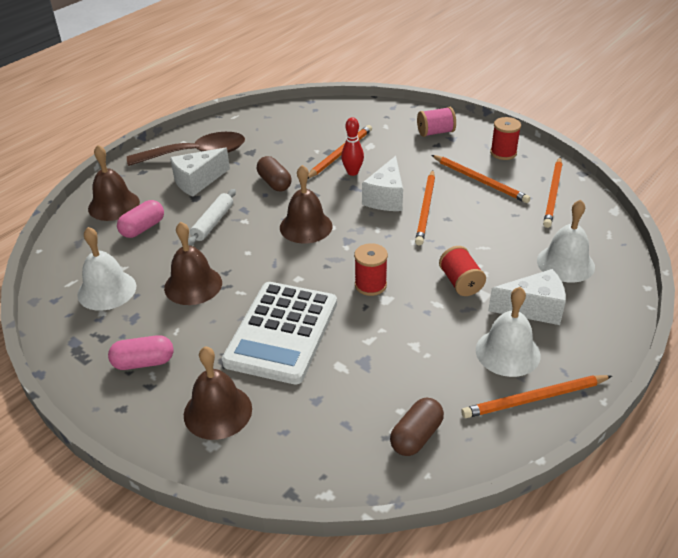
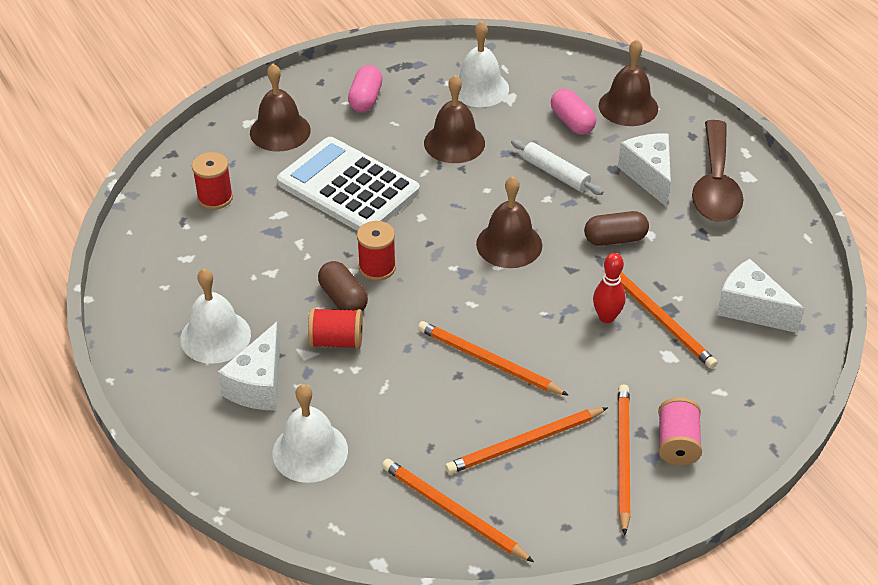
camera: 110 degrees right, 5 degrees up
(386, 198) = (532, 331): white cheese -> white cheese (750, 309)
(416, 436) = (169, 237): brown capsule -> brown capsule (343, 298)
(503, 153) = (584, 503): red spool -> red spool (215, 197)
(534, 399) = (149, 330): orange pencil -> orange pencil (623, 457)

